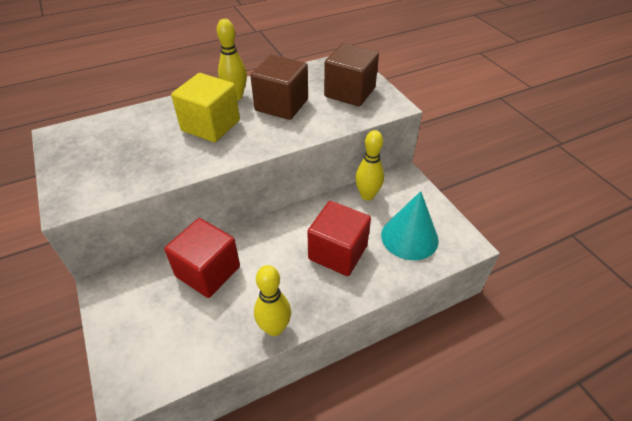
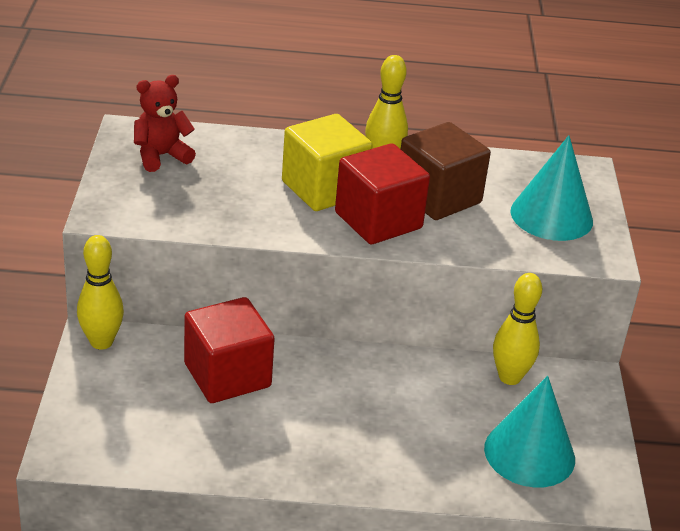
camera: 25 degrees right, 10 degrees down
(88, 144) = (161, 156): none -> red teddy bear
(274, 328) = (269, 471): yellow bowling pin -> yellow bowling pin (101, 342)
(338, 252) = (411, 427): red cube -> red cube (378, 220)
(349, 92) = (551, 216): brown cube -> turquoise cone

